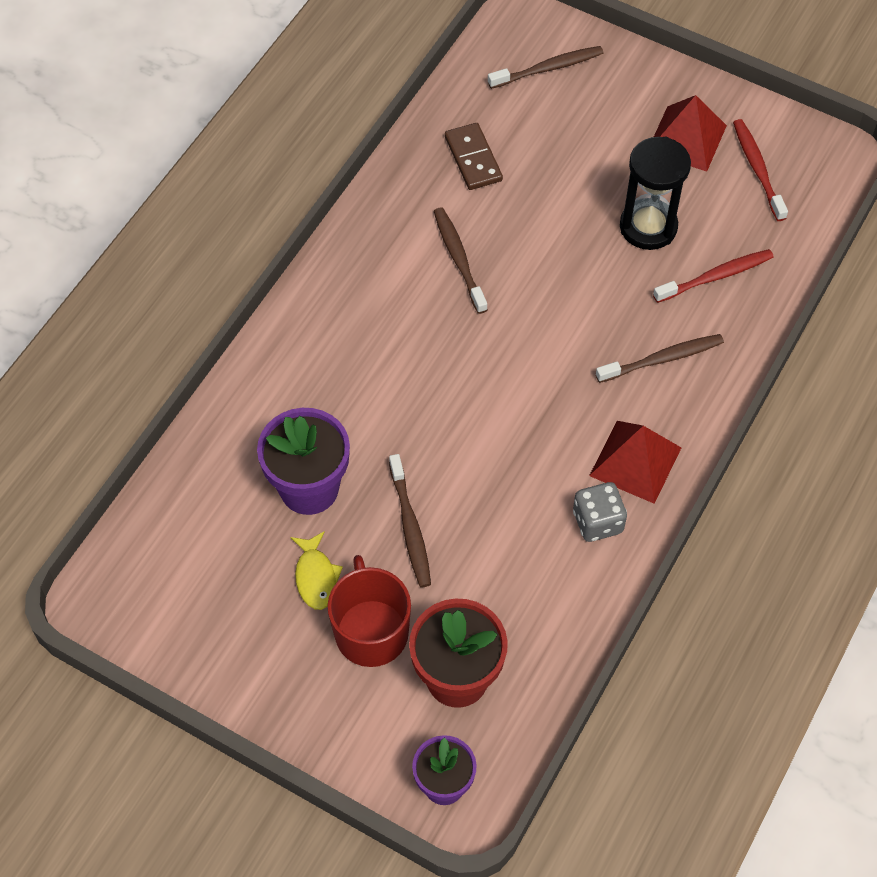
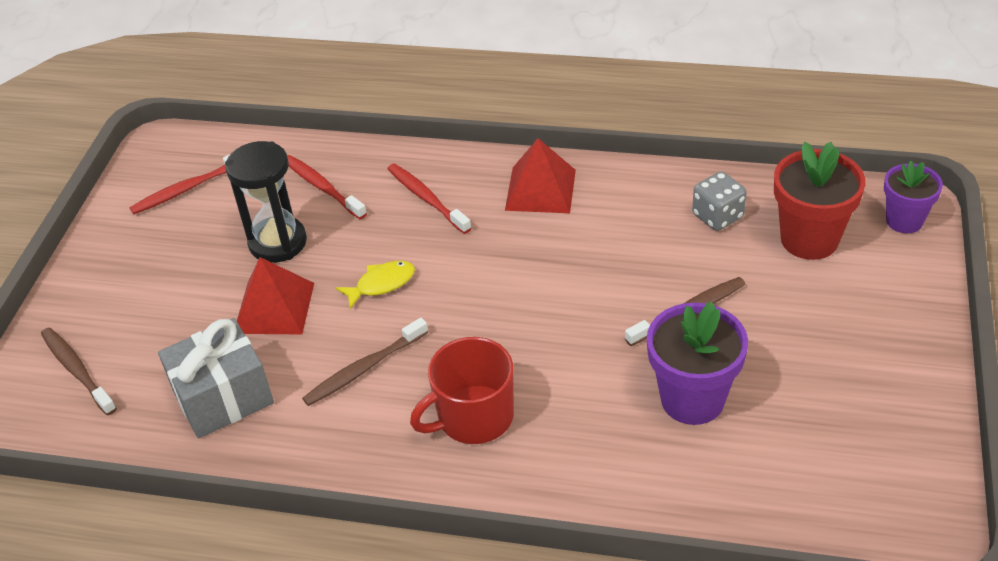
camera: 105 degrees left, 15 degrees down
(316, 577) = (781, 362): yellow fish -> yellow fish (381, 284)
(371, 631) = (806, 306): red mug -> red mug (473, 417)
(473, 159) = (223, 397): brown domino -> grey gift
(597, 522) = (612, 197): grey dice -> grey dice (717, 216)
(662, 359) = (426, 198): brown toothbrush -> red toothbrush
(687, 138) = (158, 242): red pyramid -> red pyramid (274, 307)

